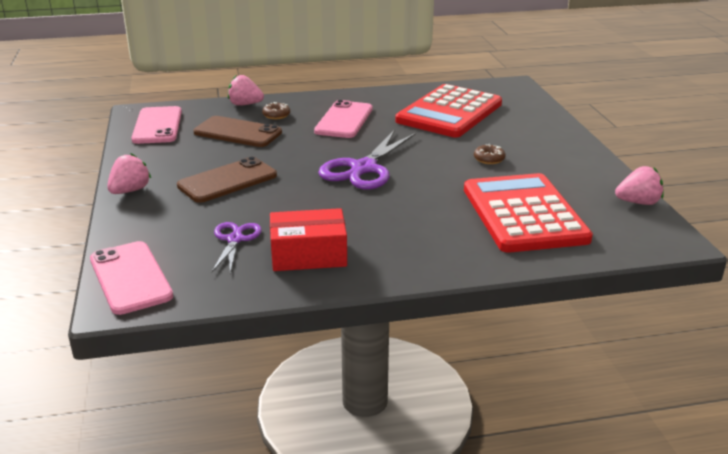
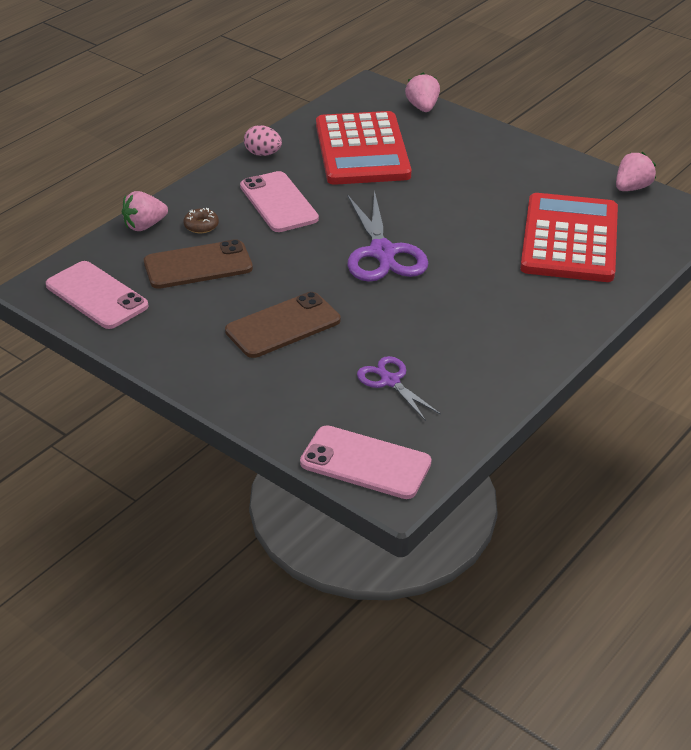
camera: 40 degrees left, 10 degrees up
(130, 191) = (209, 383): pink strawberry -> pink strawberry (422, 107)
(227, 181) = (283, 326): brown phone -> brown phone turned 45 degrees clockwise
(308, 255) = (470, 363): red box -> none
(379, 94) = (263, 154): none -> pink egg
(489, 159) = (469, 192): brown donut -> none
(524, 214) = (570, 239): red calculator -> red calculator turned 60 degrees clockwise

